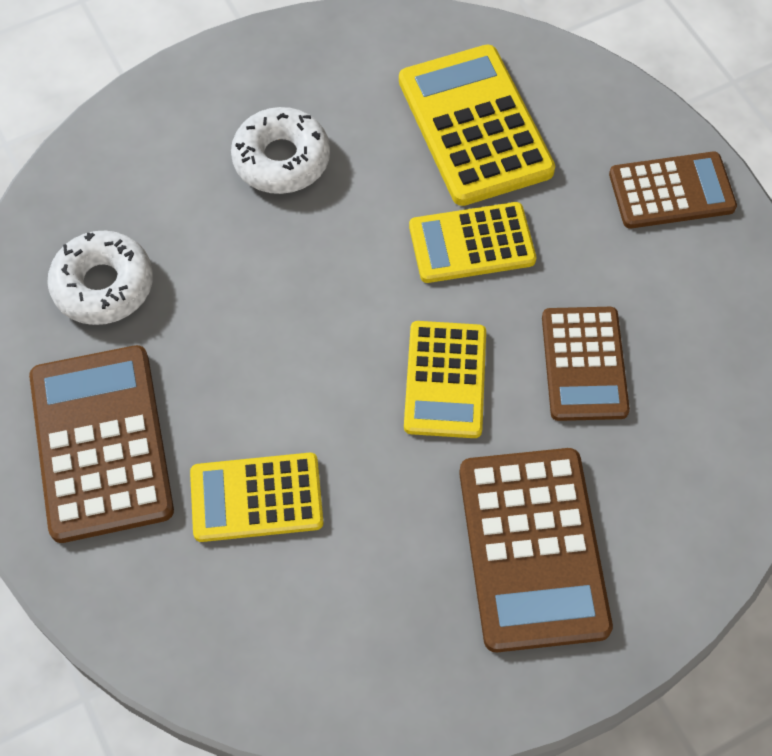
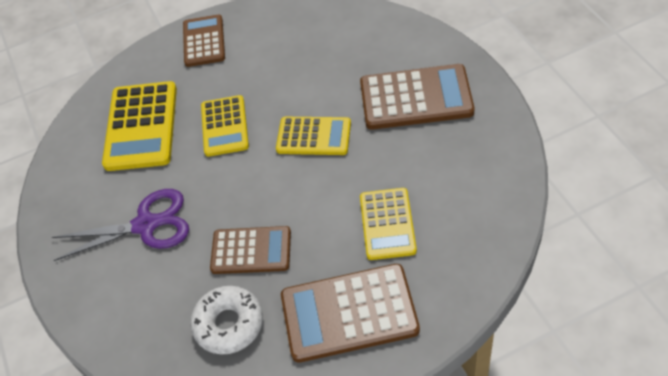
camera: 80 degrees left, 10 degrees down
(281, 159) = (145, 225): white donut -> purple scissors
(474, 126) = (141, 126): yellow calculator -> yellow calculator turned 75 degrees counterclockwise
(584, 364) = (308, 77): brown calculator -> brown calculator (251, 250)

